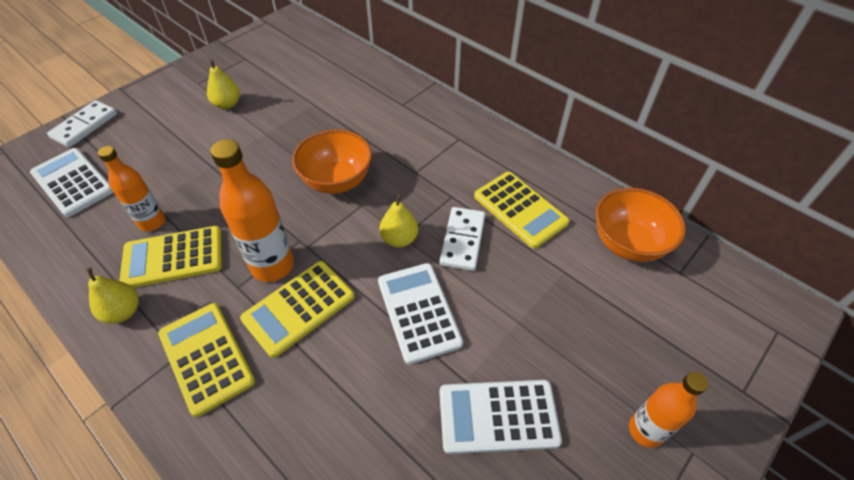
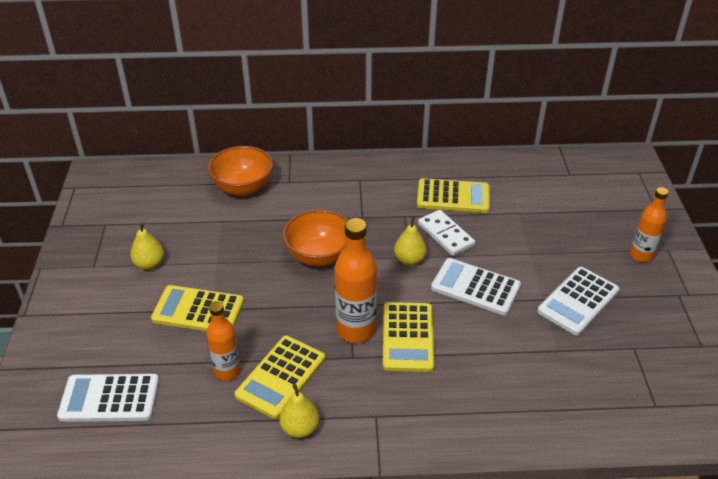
camera: 45 degrees left, 10 degrees down
(85, 126) = (42, 360): white domino -> none
(206, 357) = (395, 403): yellow calculator -> yellow calculator (198, 310)
(628, 243) = (529, 177): orange bowl -> orange bowl (243, 188)

